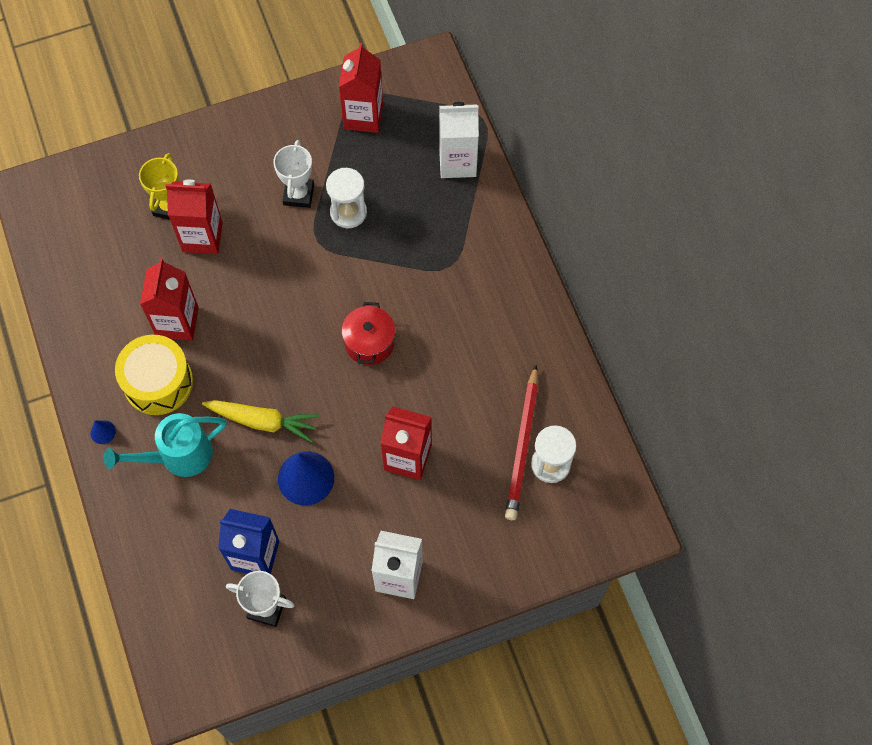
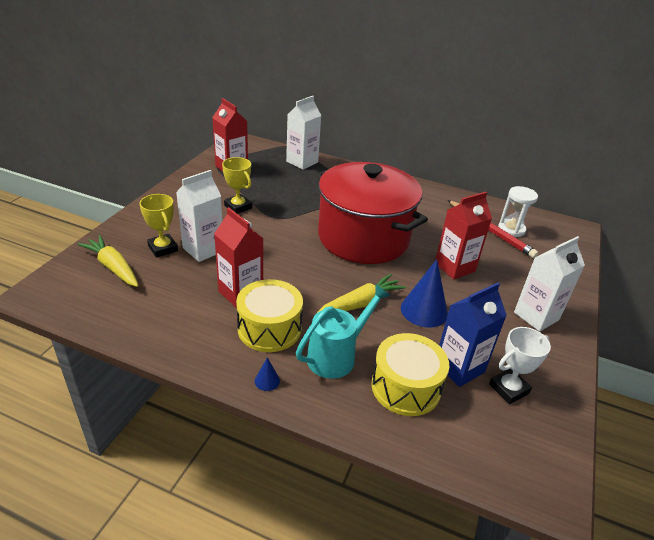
camera: 50 degrees left, 30 degrees down
(108, 202) = (113, 267): none -> yellow carrot
(178, 456) = (337, 355): turquoise watering can -> turquoise watering can turned 150 degrees counterclockwise
(192, 531) = (406, 387): none -> yellow drum
(202, 237) = (203, 249): red carton -> white carton
(298, 194) = (238, 207): white trophy -> yellow trophy
(348, 212) = (275, 200): white hourglass -> none
(369, 343) = (363, 238): red pot -> red pot, size x2.48

